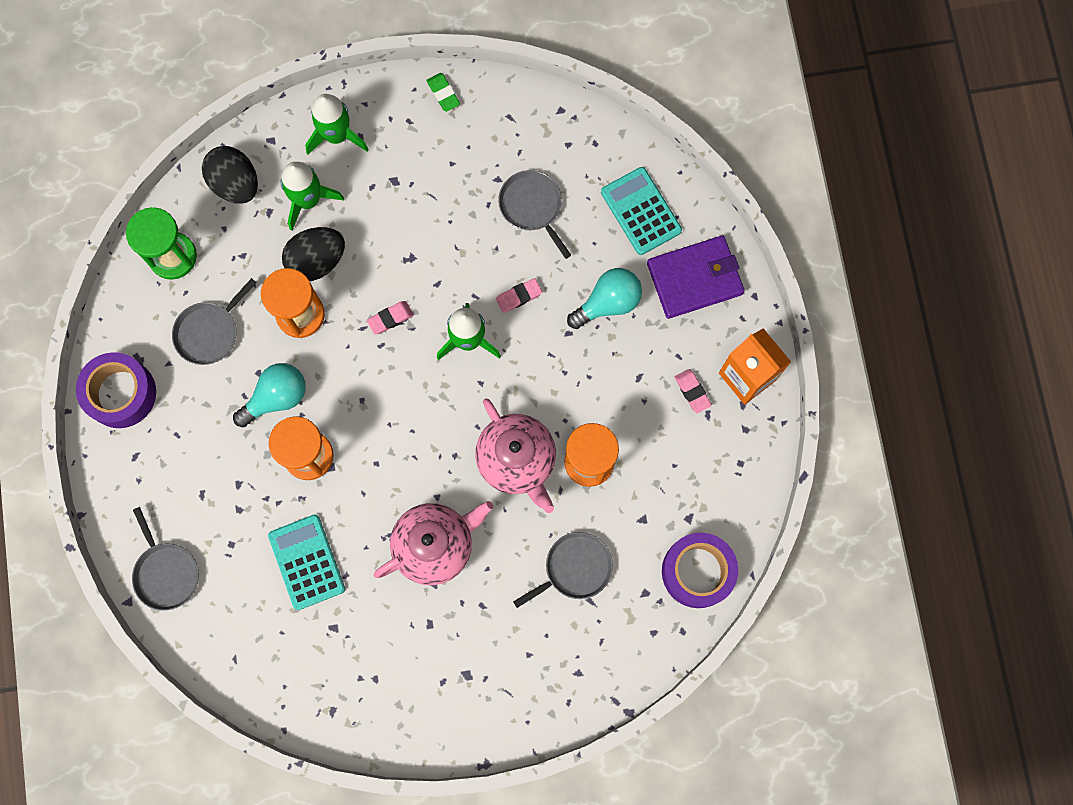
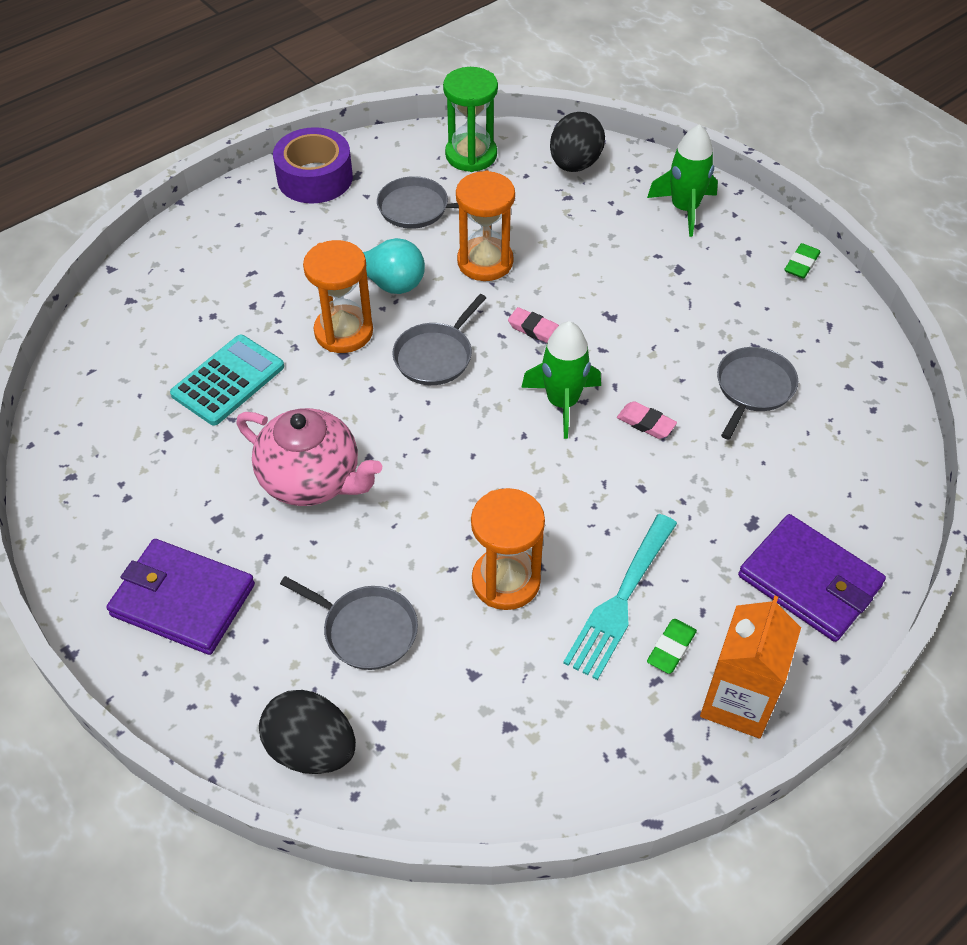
camera: 60 degrees right, 25 degrees down
(166, 573) = (155, 281): grey pan -> grey pan (435, 356)
(308, 200) = (603, 217): green rocket -> none
(317, 261) = (548, 250): black egg -> black egg (311, 749)
(485, 675) = (183, 600): none -> purple wallet
(517, 460) = (459, 509): pink teapot -> none
(608, 303) = (707, 508): turquoise light bulb -> none
(641, 211) = (838, 488): turquoise calculator -> none
(643, 400) = (620, 601): none -> turquoise fork
(692, 392) = (671, 648): pink eraser -> green eraser
(697, 571) = (445, 773): purple tape -> none

